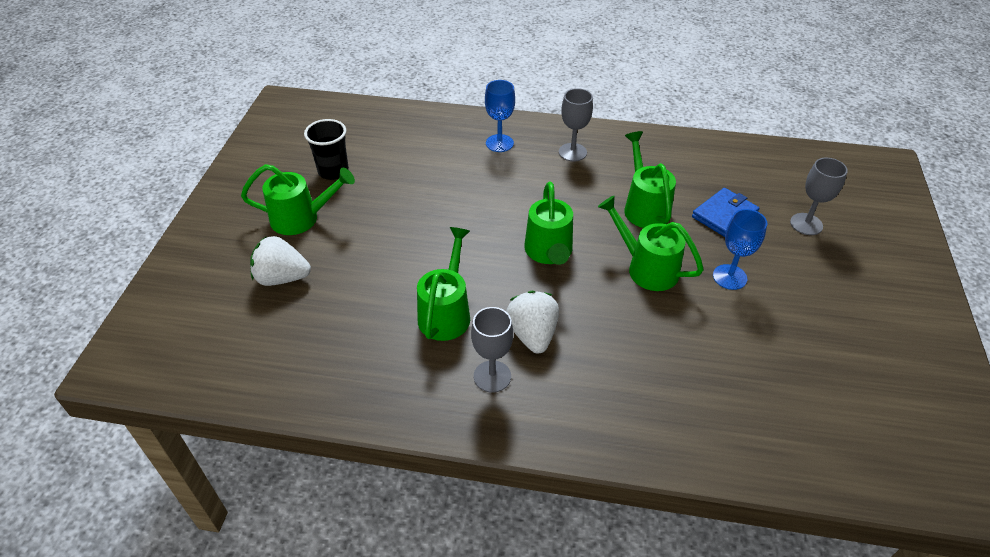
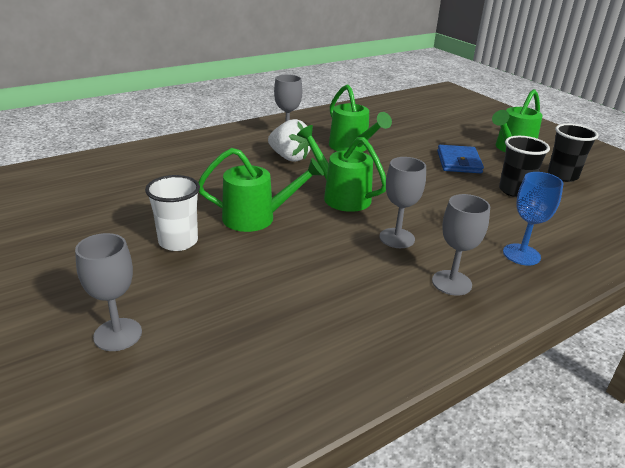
camera: 135 degrees right, 15 degrees down
(282, 278) = (457, 128): white strawberry -> none
(402, 181) = (514, 191): none -> black cup
(561, 194) = (397, 238): none -> grey goblet
(644, 207) = (313, 264): green watering can -> none
(724, 215) = (224, 296): blue wallet -> blue wallet (459, 162)
(729, 277) = (178, 242): blue goblet -> white cup

